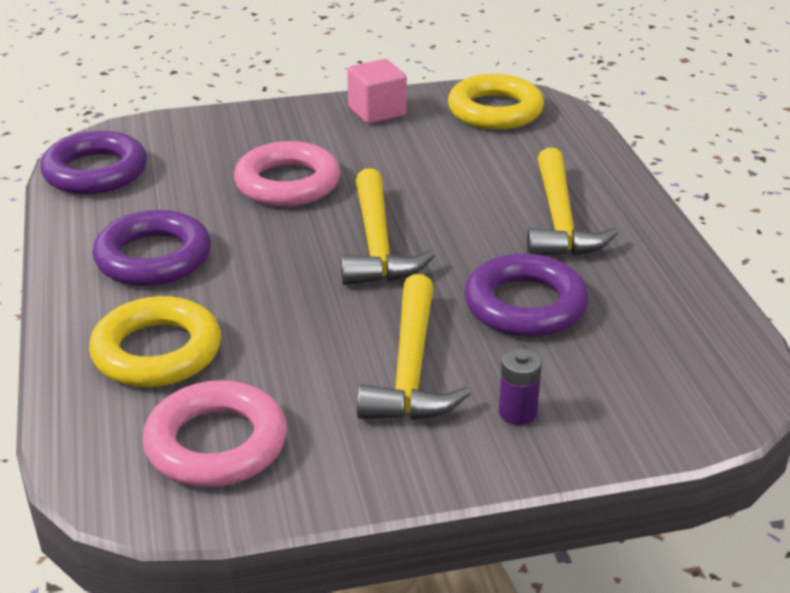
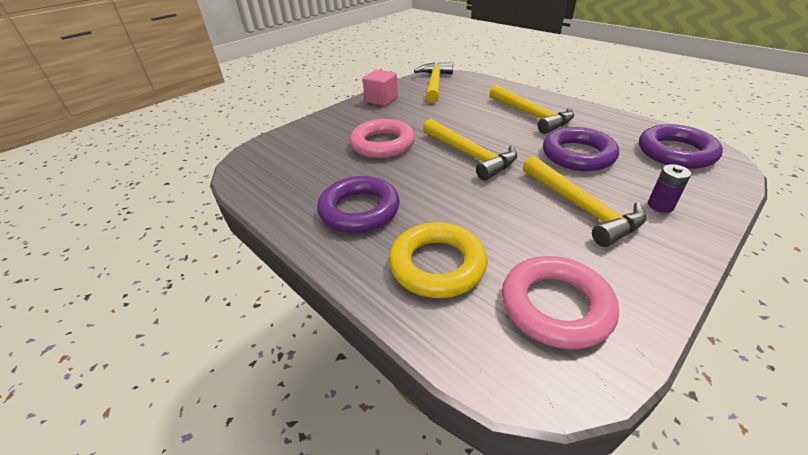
camera: 30 degrees left, 5 degrees up
(95, 172) = (260, 177): purple ring -> purple ring (675, 152)
(495, 110) = (434, 84): yellow ring -> yellow hammer

